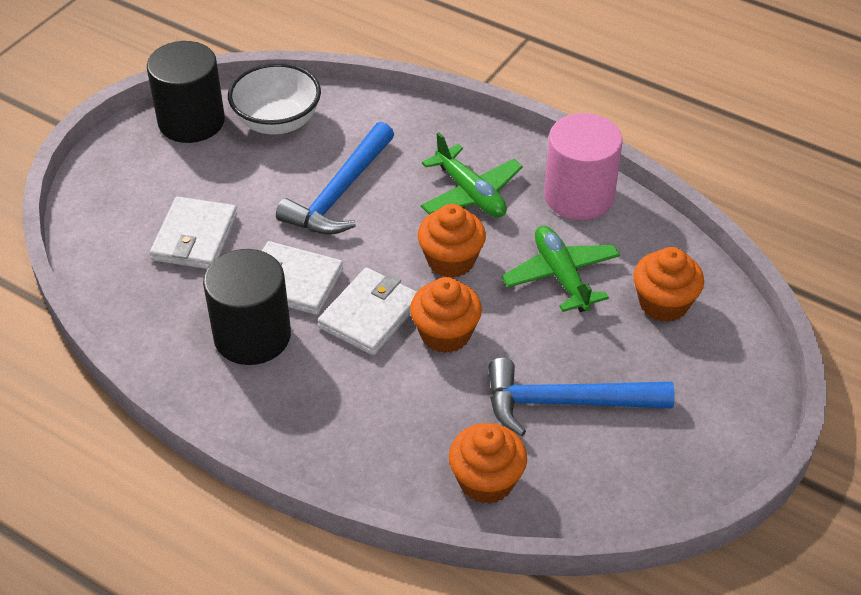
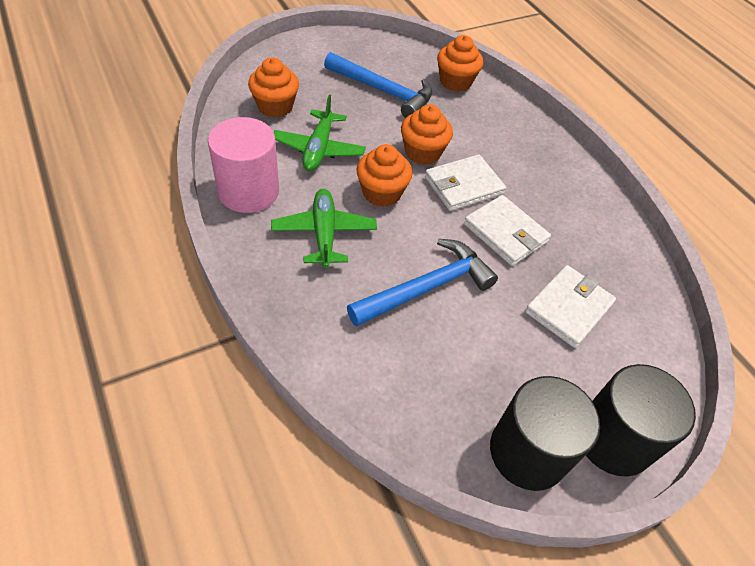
camera: 155 degrees left, 5 degrees up
(252, 336) = (552, 210): black cylinder -> black cylinder (613, 439)
(277, 122) = (439, 399): white bowl -> none

